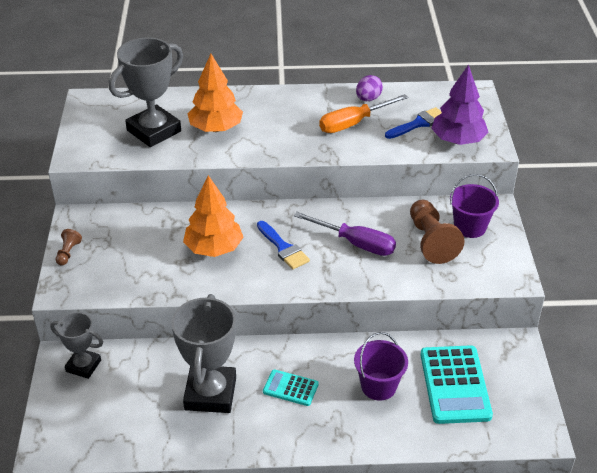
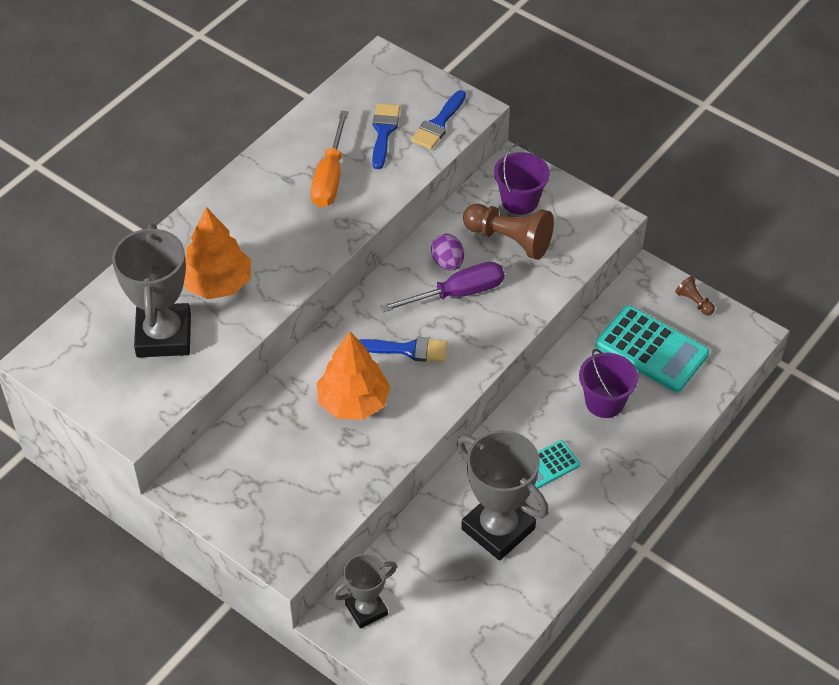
camera: 50 degrees left, 10 degrees up
(68, 253) = (235, 524): brown pawn -> brown pawn (694, 302)
(368, 99) = (304, 140): purple egg -> purple egg (447, 263)
(458, 140) = (438, 124): purple tree -> blue brush

